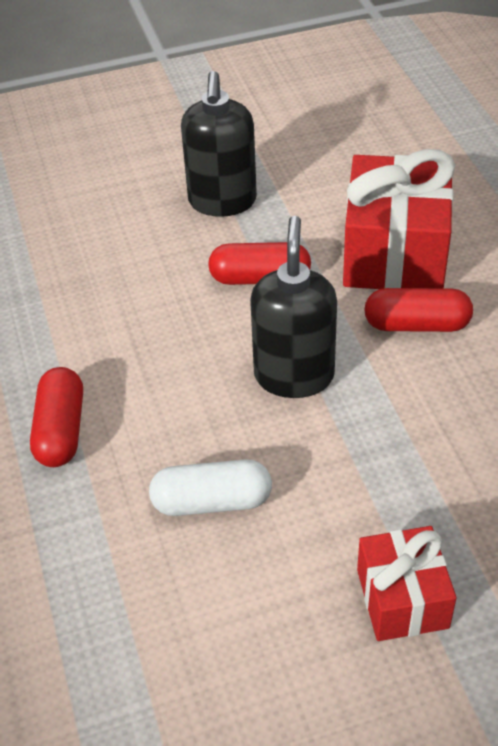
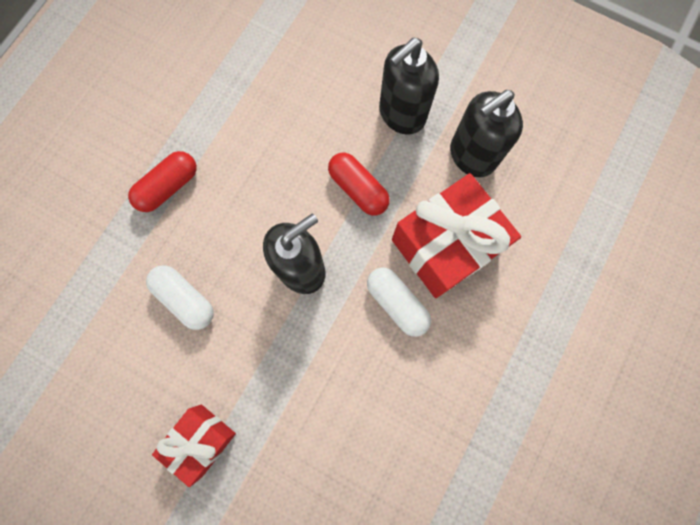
camera: 45 degrees right, 30 degrees up
(324, 182) = (471, 156): none -> black soap dispenser
(416, 325) = (397, 303): red capsule -> white capsule

